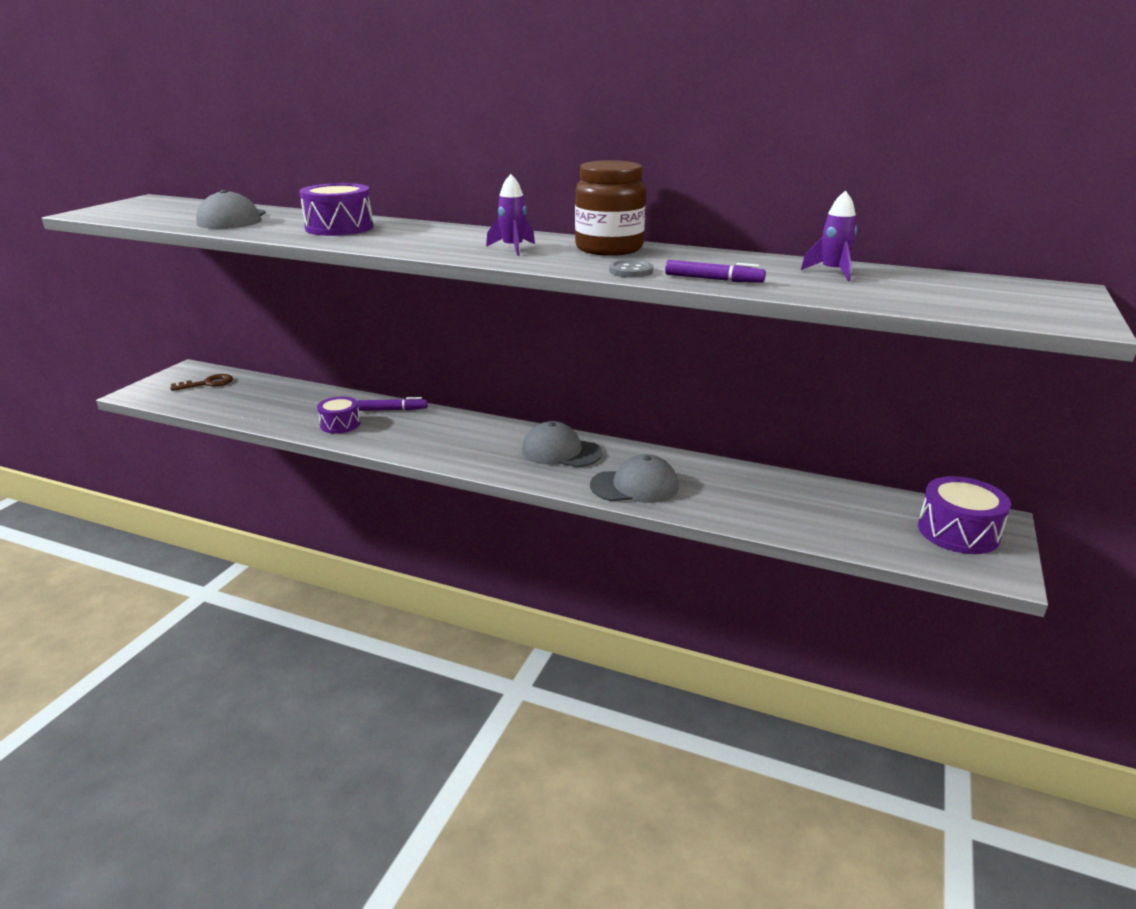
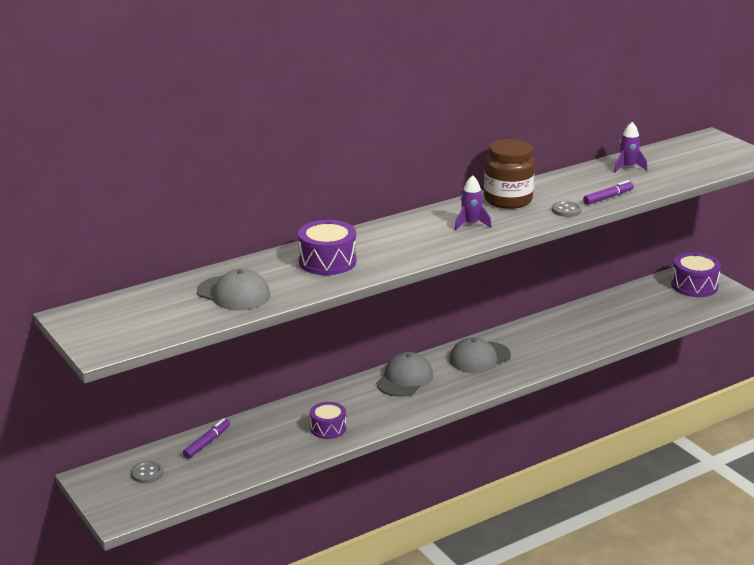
camera: 55 degrees left, 0 degrees up
(207, 383) = (147, 473): brown key -> grey button
(392, 410) = (328, 399): purple marker -> purple marker (207, 443)
(634, 486) = (553, 350): grey cap -> grey cap (404, 379)

